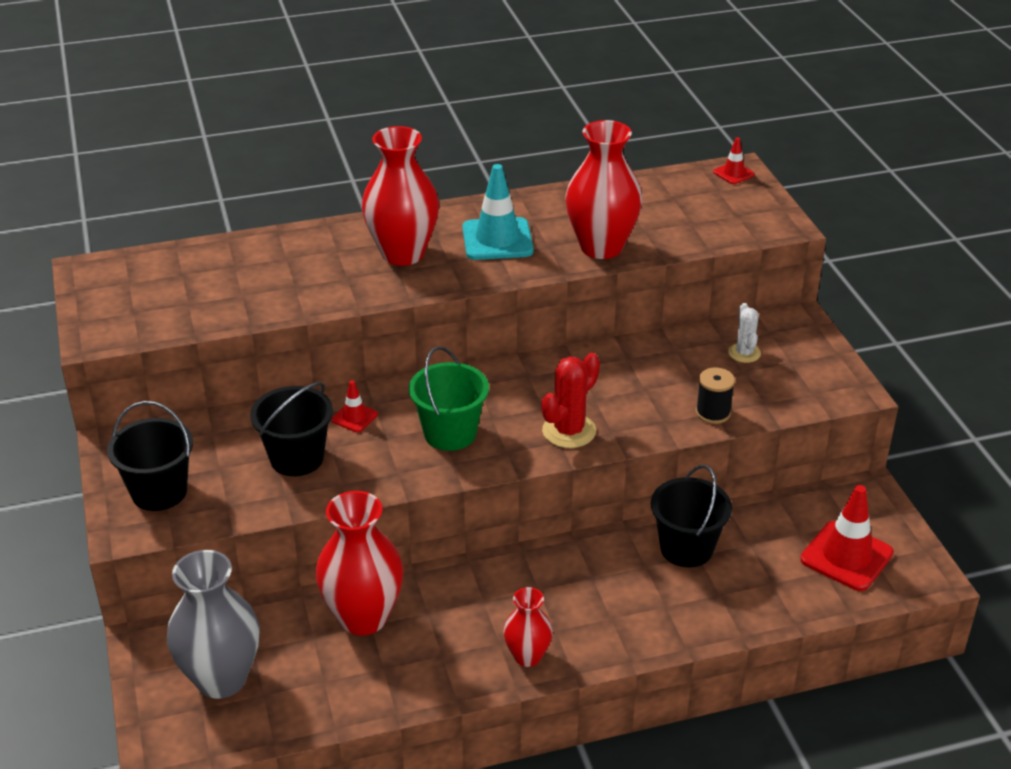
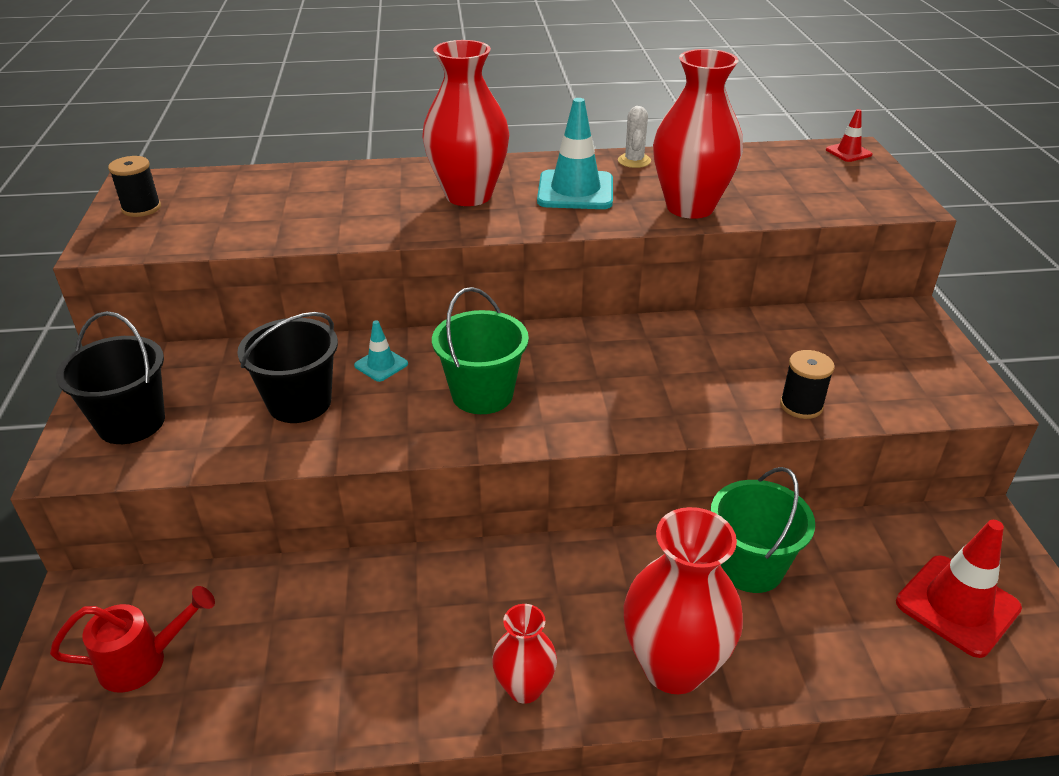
camera: 10 degrees right, 0 degrees up
(107, 297) = (141, 208): none -> black spool
(221, 679) = (143, 661): grey vase -> red watering can
(354, 417) = (381, 365): red traffic cone -> turquoise traffic cone
(363, 617) = (339, 603): red vase -> red vase (673, 667)
(569, 431) = (622, 407): red cactus -> none
(686, 548) = (750, 567): black bucket -> green bucket
(744, 353) = (844, 342): white cactus -> white cactus (634, 161)

